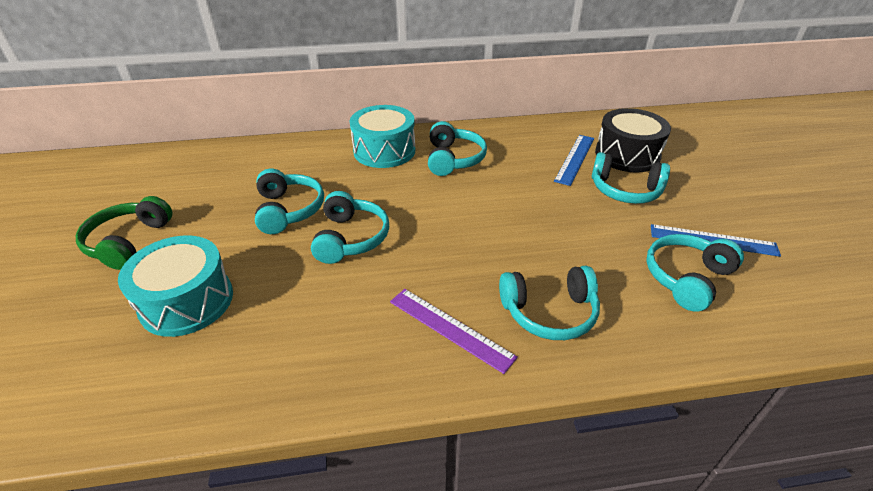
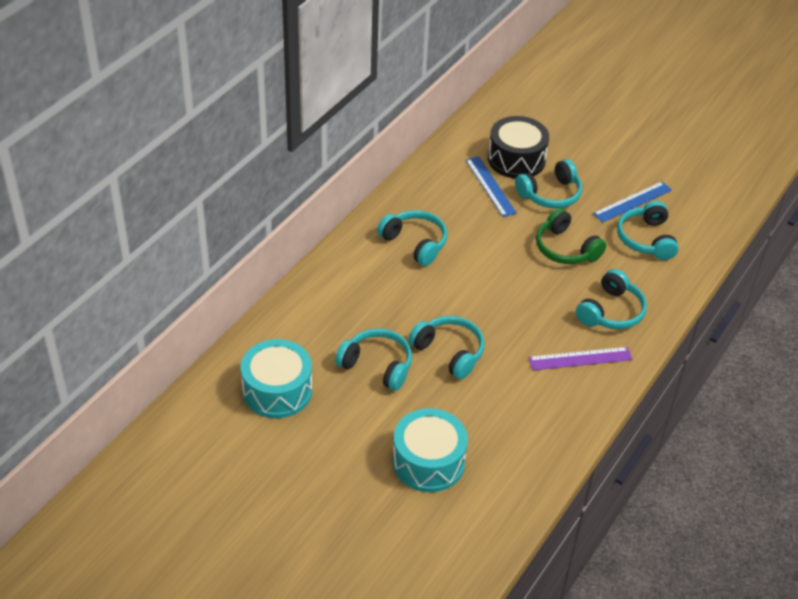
camera: 50 degrees left, 5 degrees up
(129, 242) = (318, 468): green headphones -> green headphones (565, 248)
(384, 151) = (356, 270): turquoise drum -> turquoise drum (277, 390)

